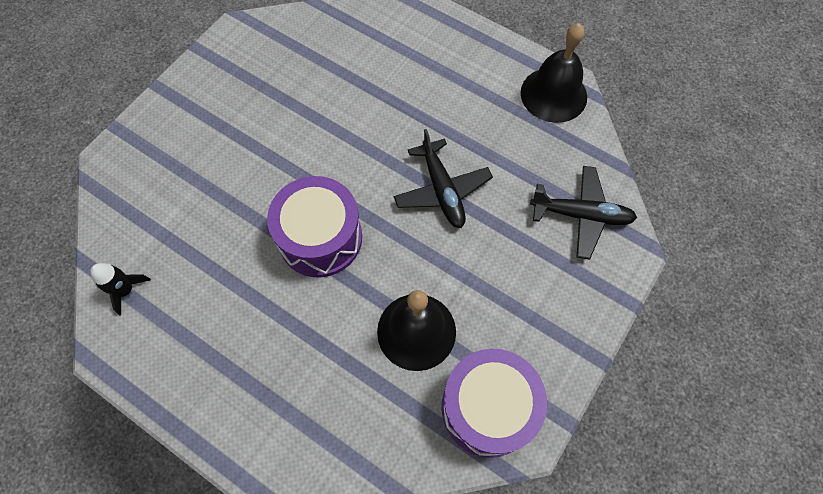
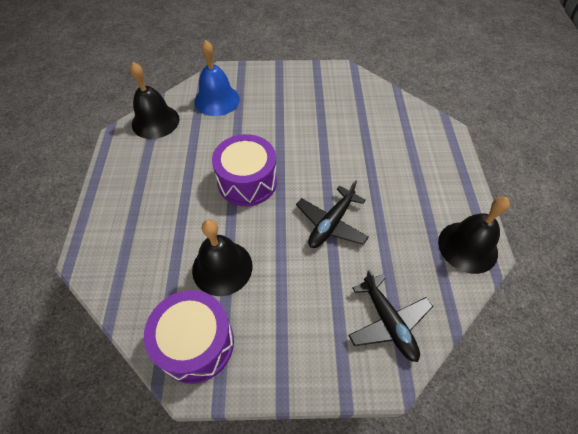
camera: 55 degrees right, 10 degrees down
(125, 290) = (155, 121): black rocket -> black bell
(156, 195) = (217, 100): none -> blue bell

